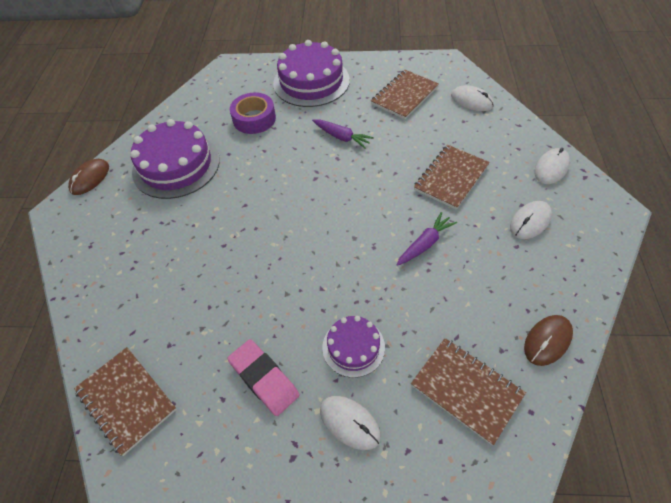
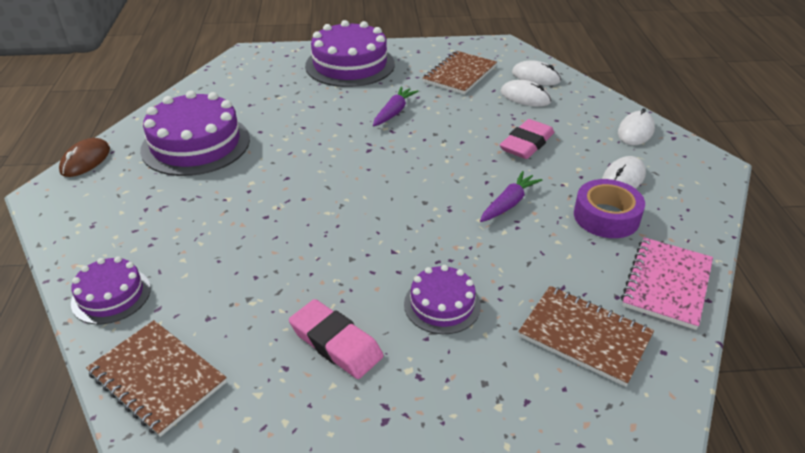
camera: 10 degrees left, 15 degrees down
(99, 317) = (111, 295): none -> purple cake
(254, 119) = (287, 99): purple tape -> purple tape (606, 217)
(341, 137) = (394, 112): purple carrot -> purple carrot turned 90 degrees counterclockwise
(349, 423) = (450, 379): white mouse -> white mouse (525, 97)
(451, 178) = (526, 144): brown notebook -> pink eraser
(547, 341) = (667, 284): brown mouse -> pink notebook

